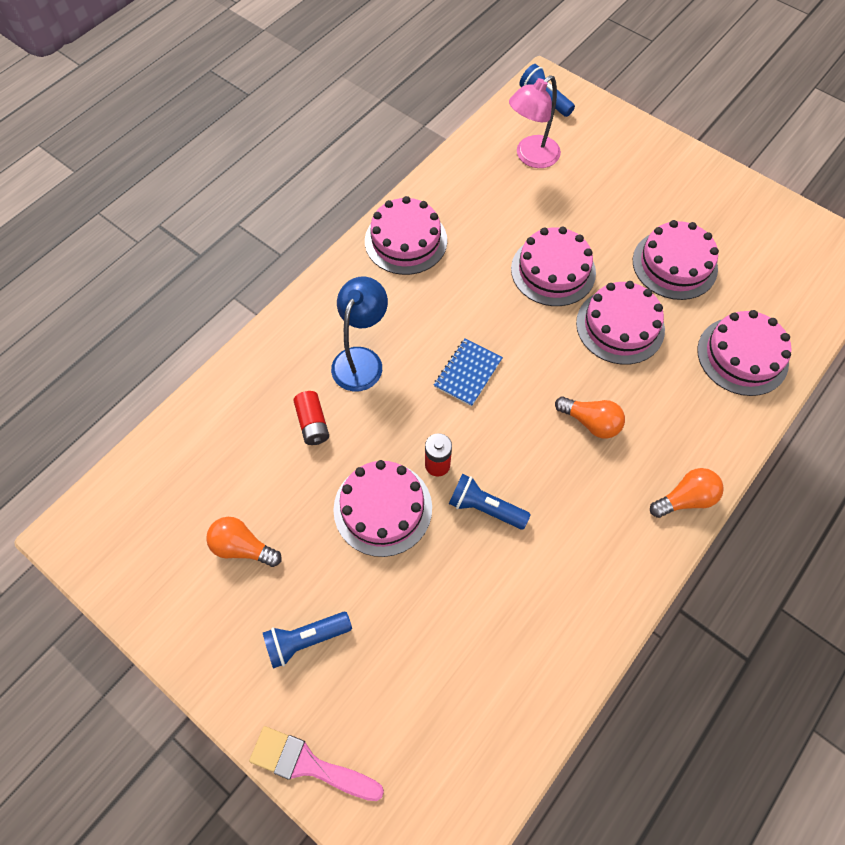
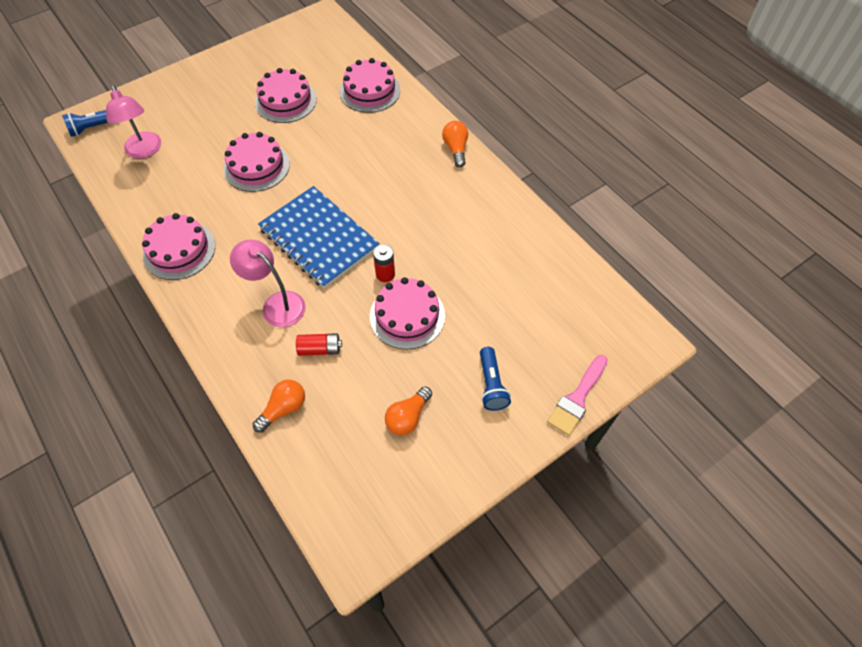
camera: 75 degrees left, 5 degrees down
(361, 359) = (277, 304): blue lamp -> pink lamp
(468, 373) = (319, 238): blue notebook -> blue notebook, size x2.11
(485, 507) = (427, 254): blue flashlight -> none
(591, 422) = (386, 179): orange light bulb -> orange light bulb (283, 409)
(620, 326) = (320, 143): pink cake -> none

